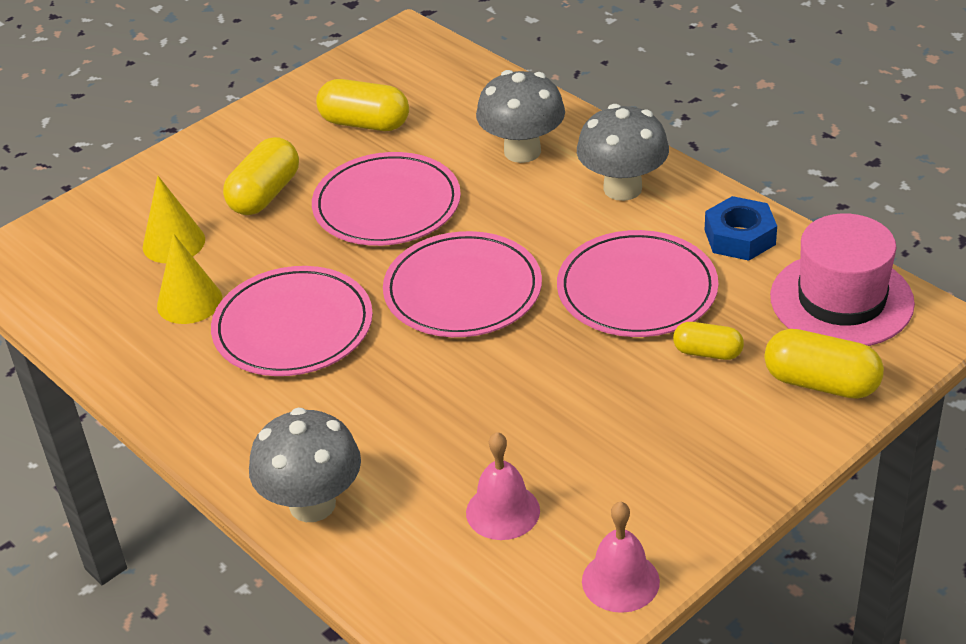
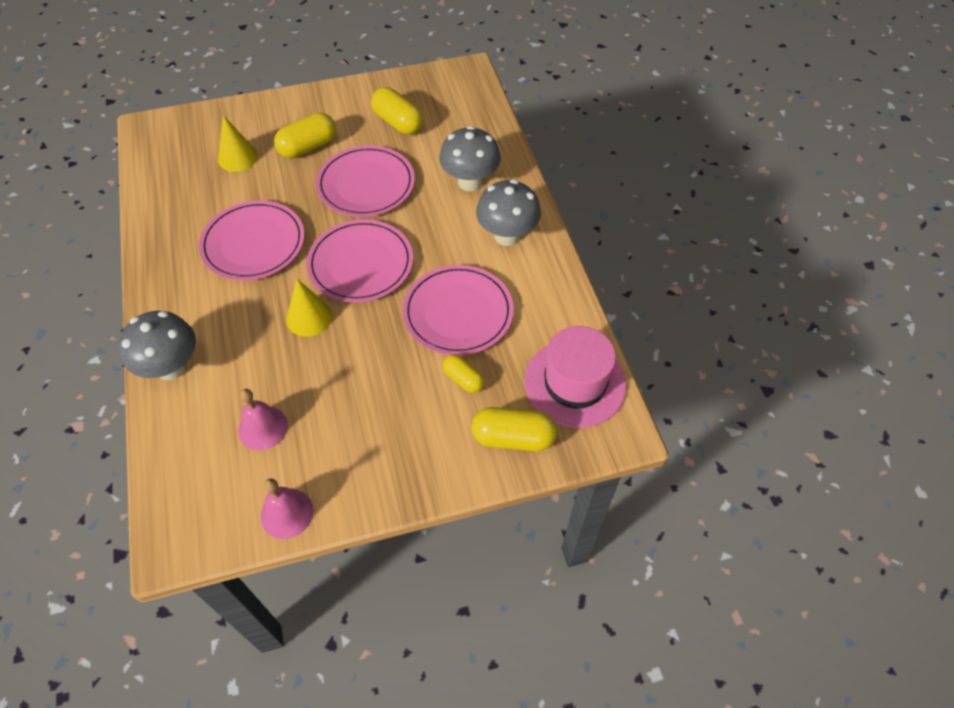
camera: 25 degrees right, 15 degrees up
(189, 301) = (215, 200): yellow cone -> yellow cone (309, 317)
(739, 237) = (549, 305): blue nut -> none
(821, 383) = (513, 438): yellow capsule -> yellow capsule turned 45 degrees counterclockwise

